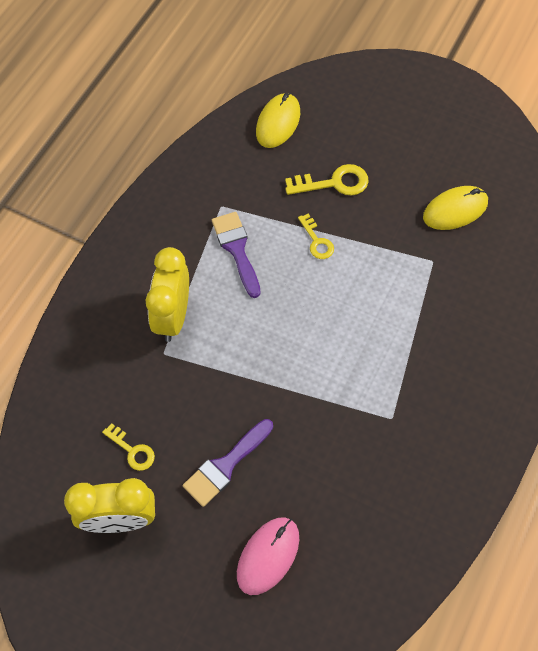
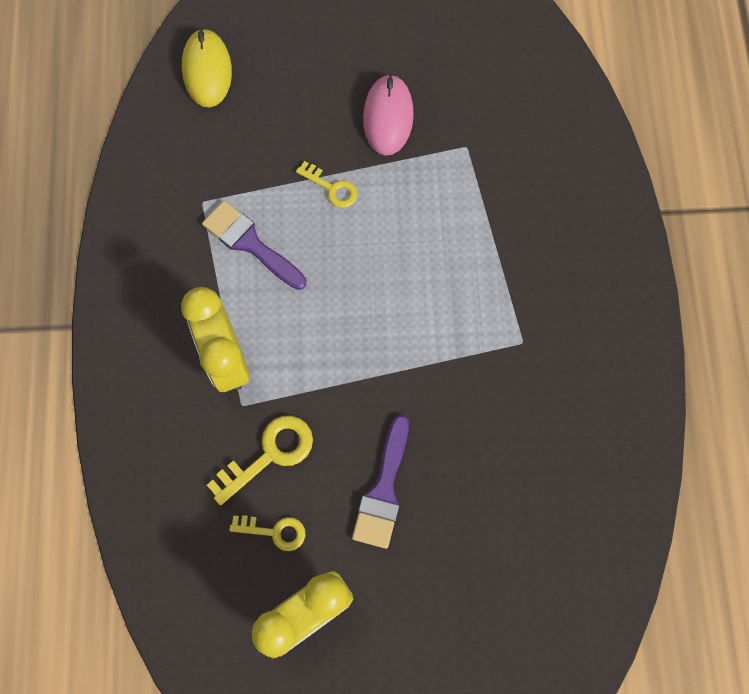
camera: 30 degrees left, 10 degrees up
(268, 556) = (484, 560): pink mouse -> pink mouse (388, 117)
(334, 183) = (311, 111): yellow key -> yellow key (269, 454)
(455, 210) = (457, 77): yellow mouse -> none

